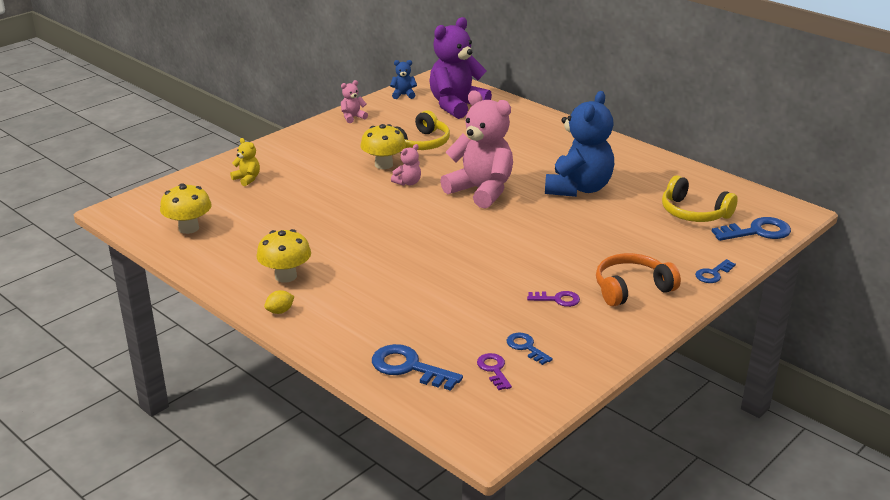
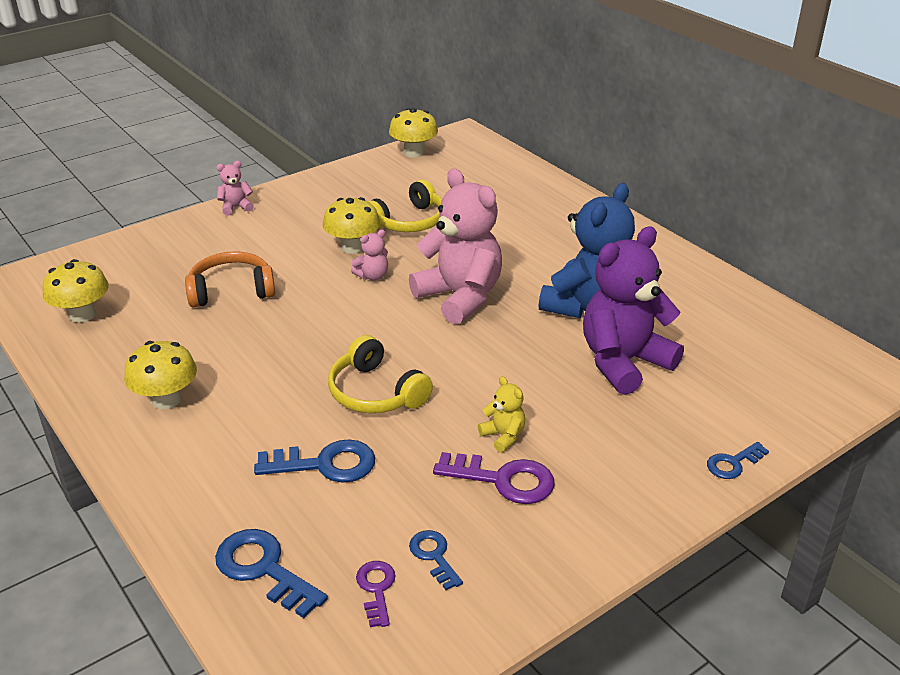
camera: 10 degrees right, 5 degrees up
(247, 179) = (182, 252): yellow teddy bear -> yellow teddy bear (503, 436)
(280, 311) = (136, 454): yellow lemon -> none
(352, 117) = (341, 178): pink teddy bear -> pink teddy bear (235, 207)
(403, 95) = (414, 153): blue teddy bear -> yellow mushroom
(456, 106) = (472, 173): purple teddy bear -> purple teddy bear (623, 362)
(557, 299) = (503, 480): purple key -> purple key, size x1.68
(632, 289) = (611, 475): orange headphones -> orange headphones (231, 291)
(694, 212) = (732, 359): yellow headphones -> yellow headphones (376, 392)
(757, 232) = (813, 400): blue key -> blue key (325, 464)

